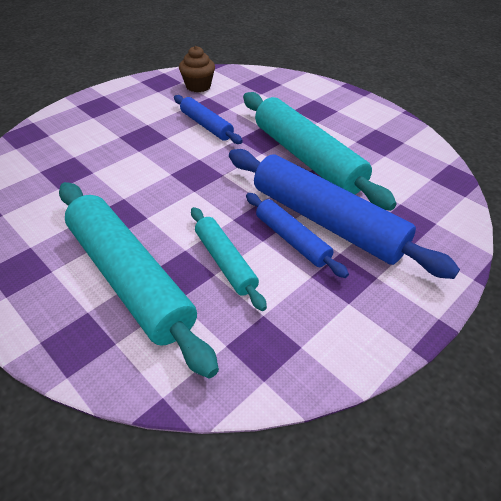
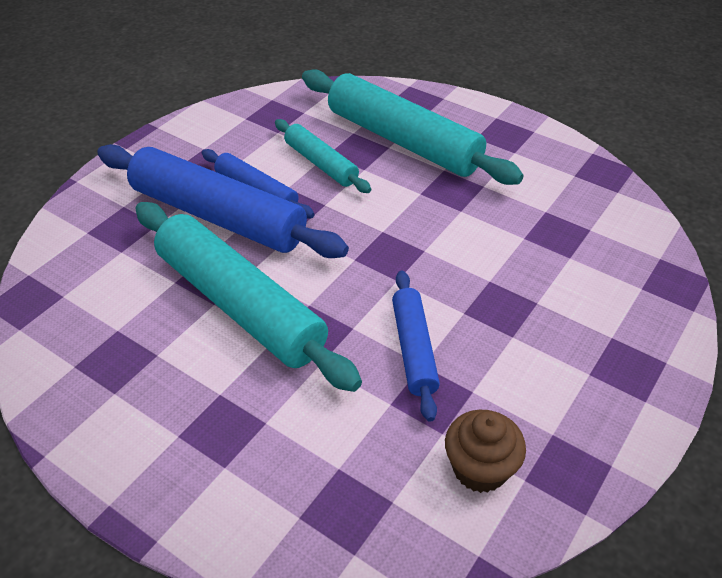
camera: 170 degrees right, 0 degrees up
(206, 125) = (413, 349): blue rolling pin -> blue rolling pin turned 45 degrees clockwise

